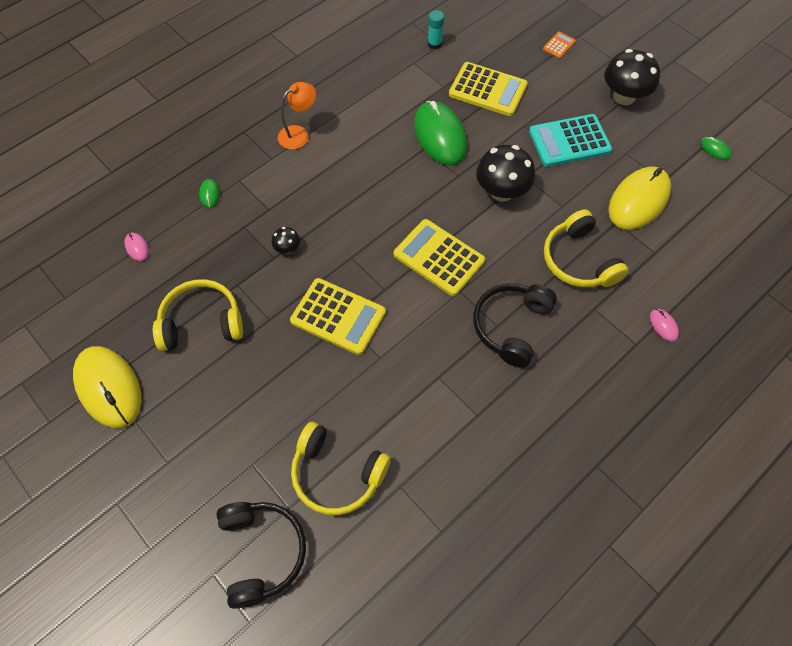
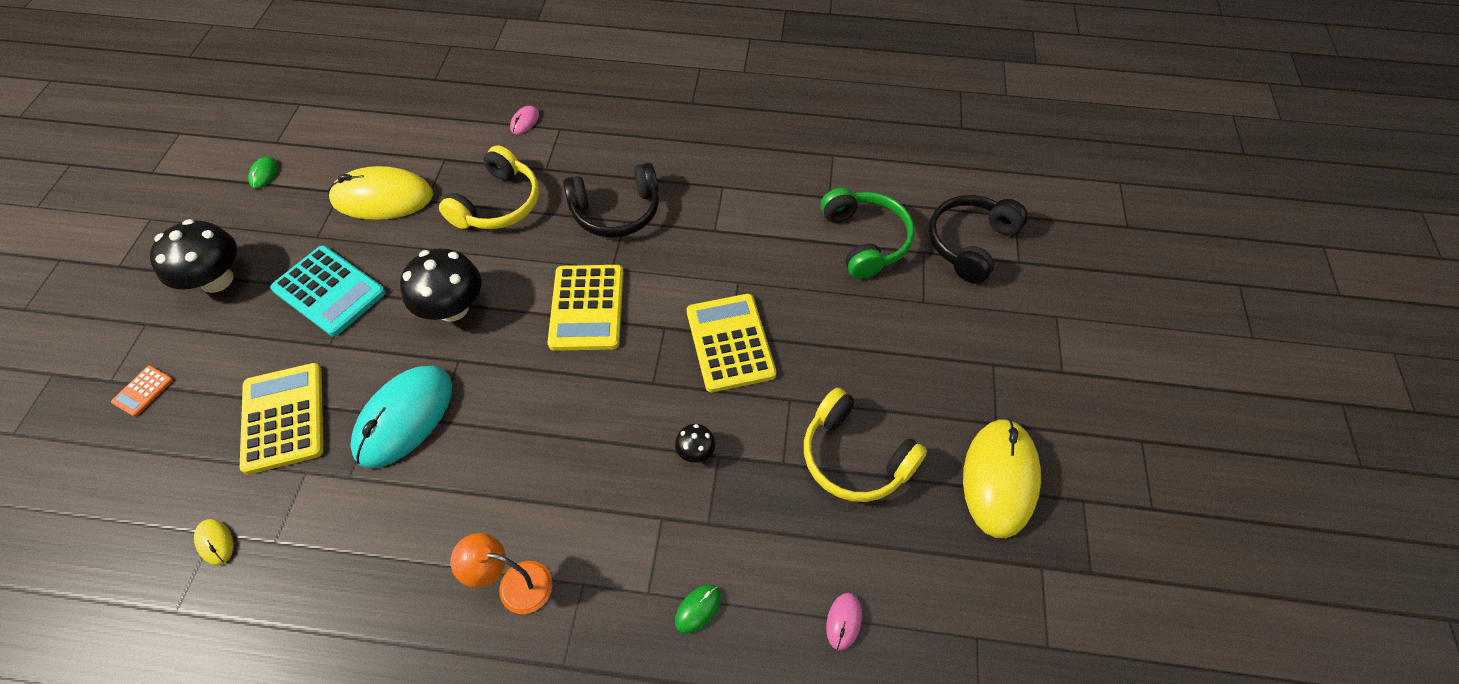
camera: 130 degrees left, 5 degrees down
(337, 473) = (865, 240): yellow headphones -> green headphones
(434, 44) = (215, 542): turquoise glue stick -> yellow mouse
(440, 136) = (404, 418): green mouse -> turquoise mouse
(559, 45) = (143, 391): orange calculator -> orange calculator turned 60 degrees counterclockwise

